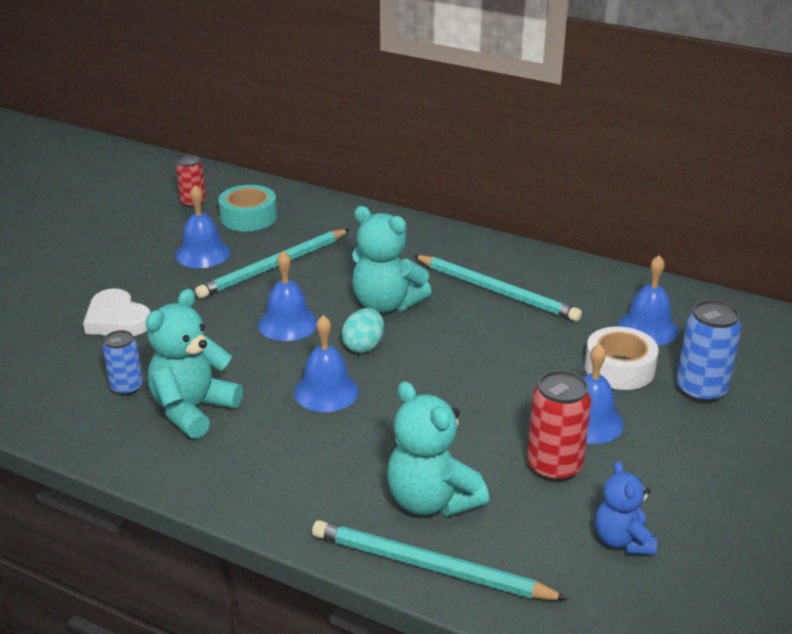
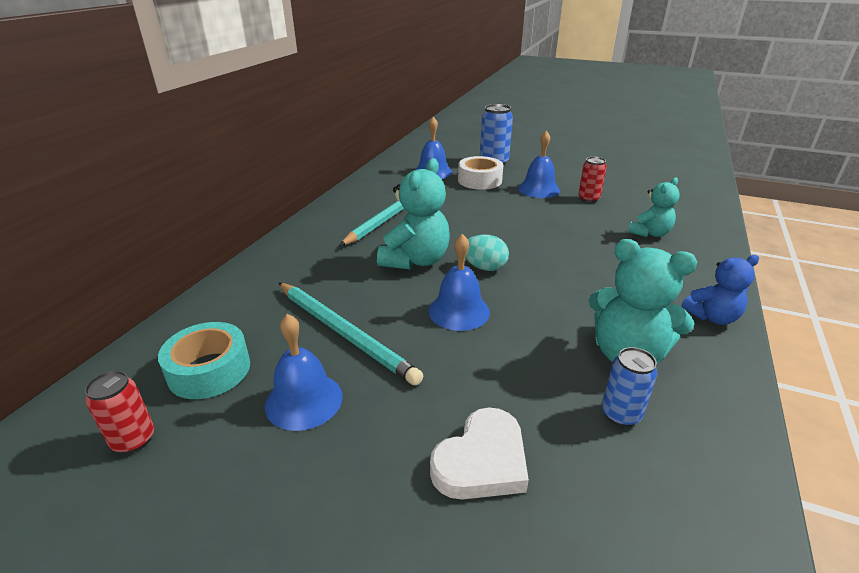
camera: 95 degrees left, 0 degrees up
(326, 391) = (557, 280): blue bell -> none
(430, 567) = (707, 232): turquoise pencil -> none
(431, 501) = (650, 233): turquoise teddy bear -> turquoise teddy bear, size x0.62
(554, 467) = (588, 199): red can -> red can, size x0.64
(622, 541) = (635, 184): blue teddy bear -> blue teddy bear (712, 317)

